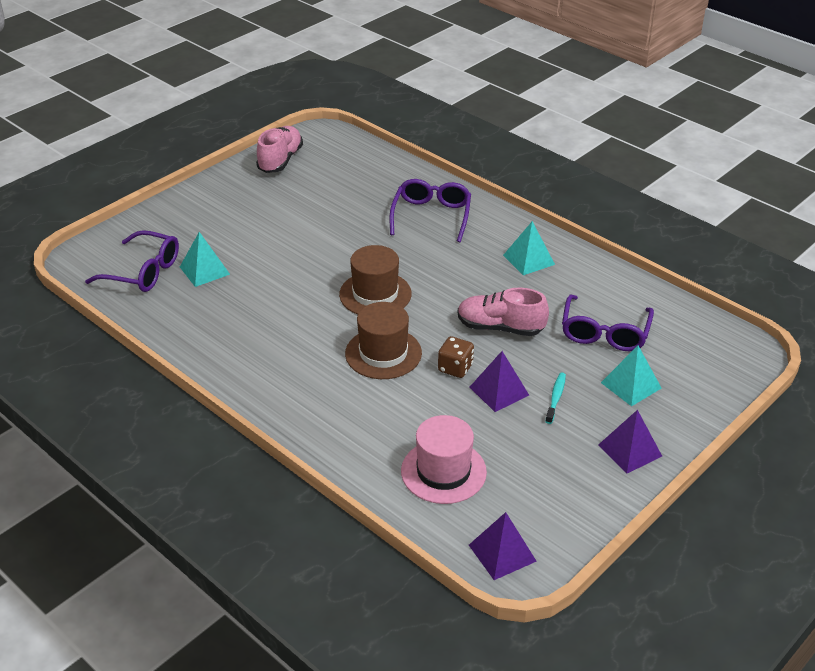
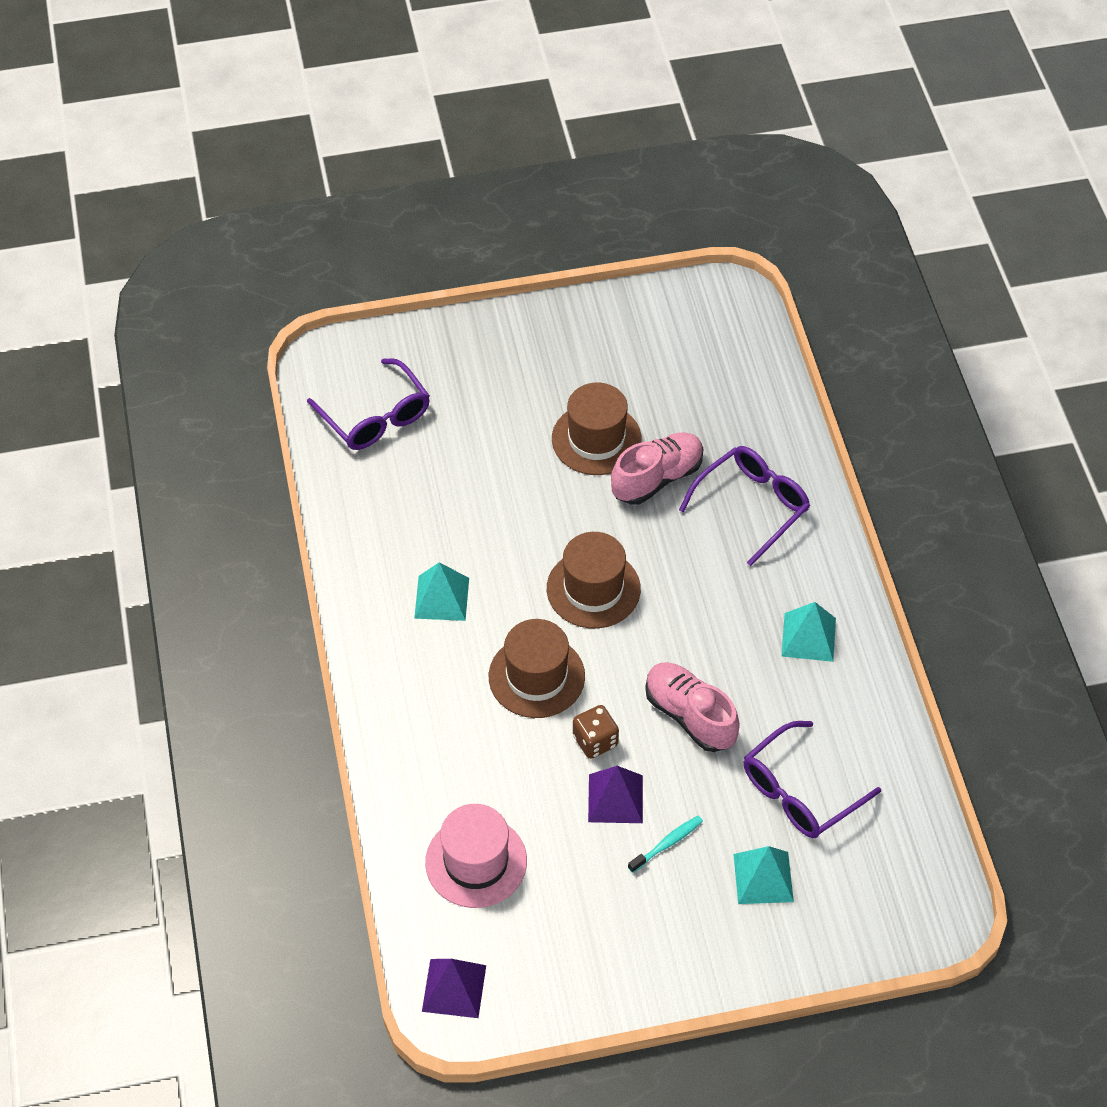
camera: 35 degrees right, 15 degrees up
(204, 270) = (439, 450): turquoise pyramid -> turquoise pyramid (441, 598)
(280, 160) = (647, 318): pink shoe -> pink shoe (657, 478)
(304, 224) = (596, 439): none -> brown hat
(630, 450) = (685, 955): purple pyramid -> none

